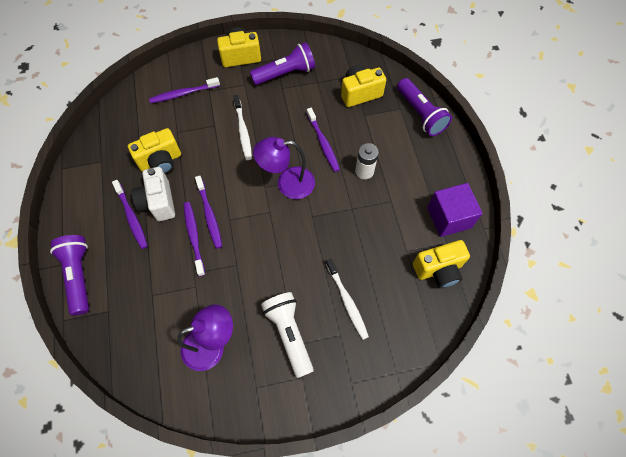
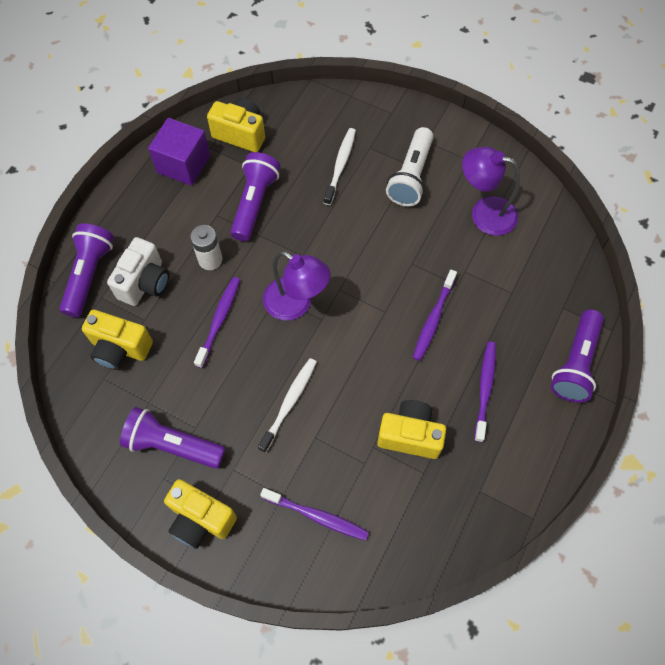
camera: 140 degrees left, 0 degrees up
(158, 202) = (445, 385): white camera -> white camera (145, 283)
(209, 215) = (401, 330): purple toothbrush -> none
(376, 227) = (254, 203): none -> purple flashlight

